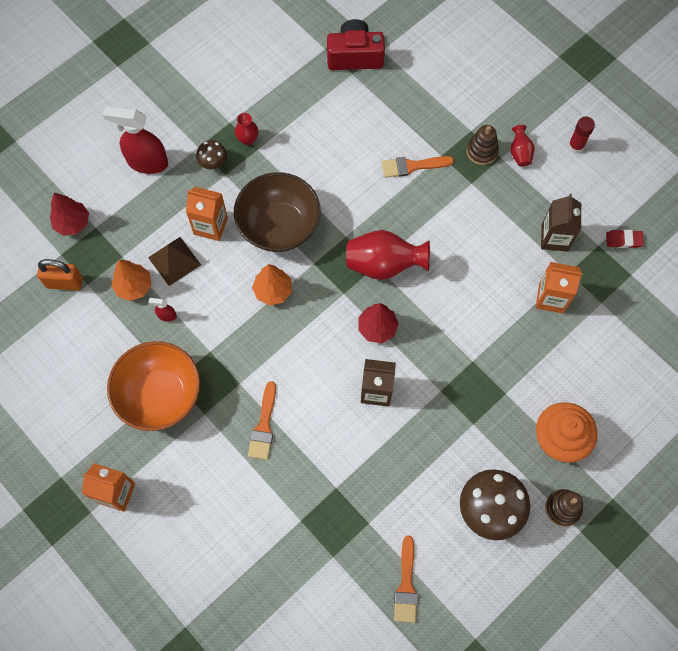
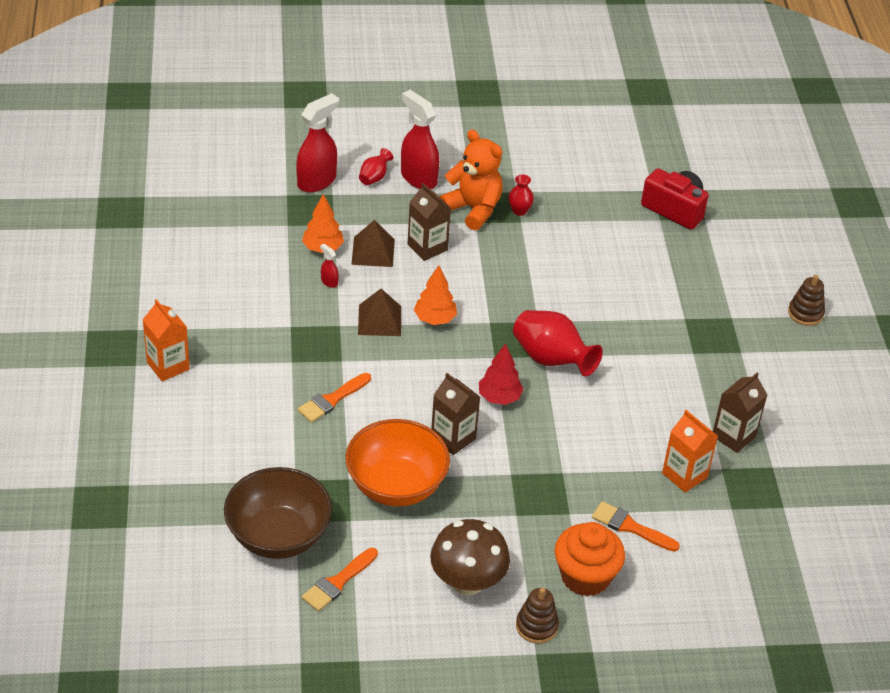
camera: 35 degrees right, 25 degrees down
(64, 282) = (271, 213): orange padlock -> none
(72, 223) = (317, 181): red tree -> red spray bottle
(160, 395) = (269, 328): orange bowl -> orange bowl (396, 485)
(210, 226) = (427, 247): orange carton -> brown carton
(213, 163) = (473, 209): brown mushroom -> orange teddy bear
(235, 323) = (379, 320): none -> brown pyramid
(279, 226) = (485, 281): brown bowl -> brown bowl (278, 536)
(412, 166) = (649, 310): orange brush -> orange brush (630, 527)
(482, 151) = (726, 337): brown stacking toy -> brown stacking toy (805, 313)
(520, 153) = (763, 359): red vase -> red vase (374, 177)
(576, 146) = (824, 385): red glue stick -> none
(623, 240) = (802, 478): red eraser -> none

